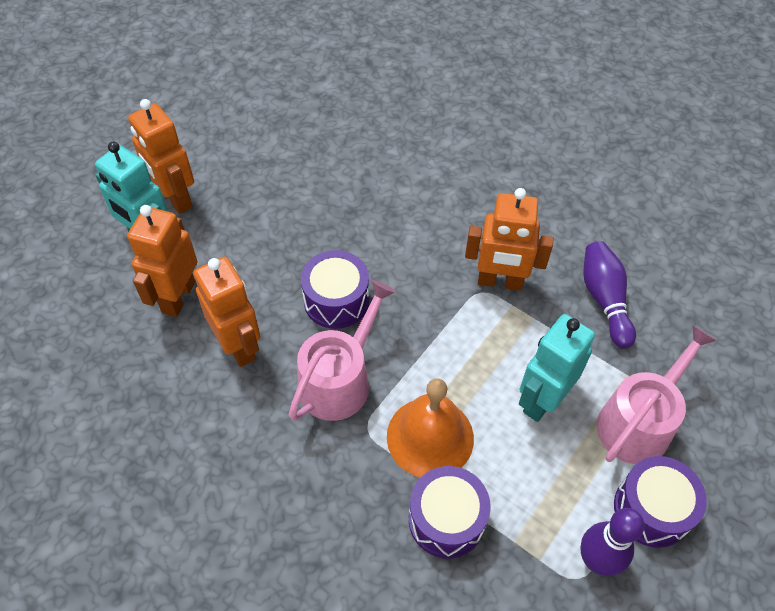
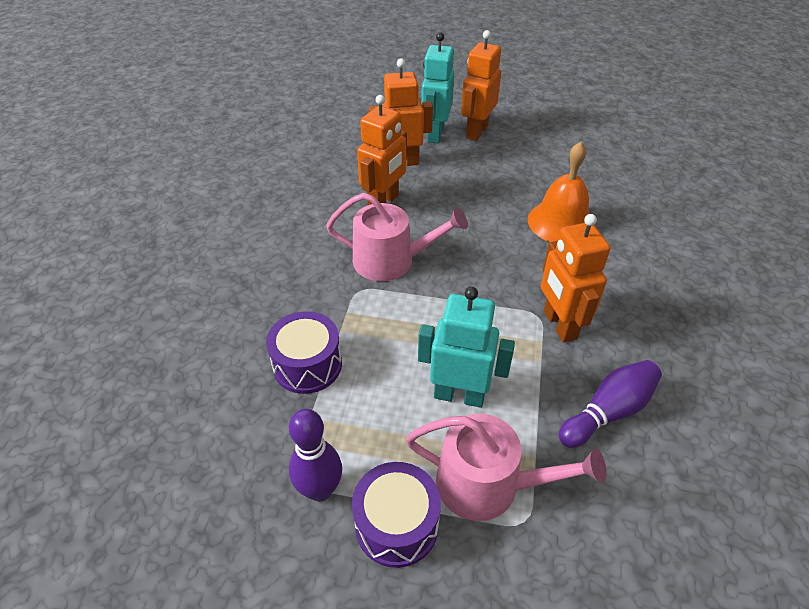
camera: 65 degrees right, 10 degrees down
(336, 300) = (458, 234): purple drum -> none
(430, 437) = (375, 330): orange bell -> orange bell (561, 222)

